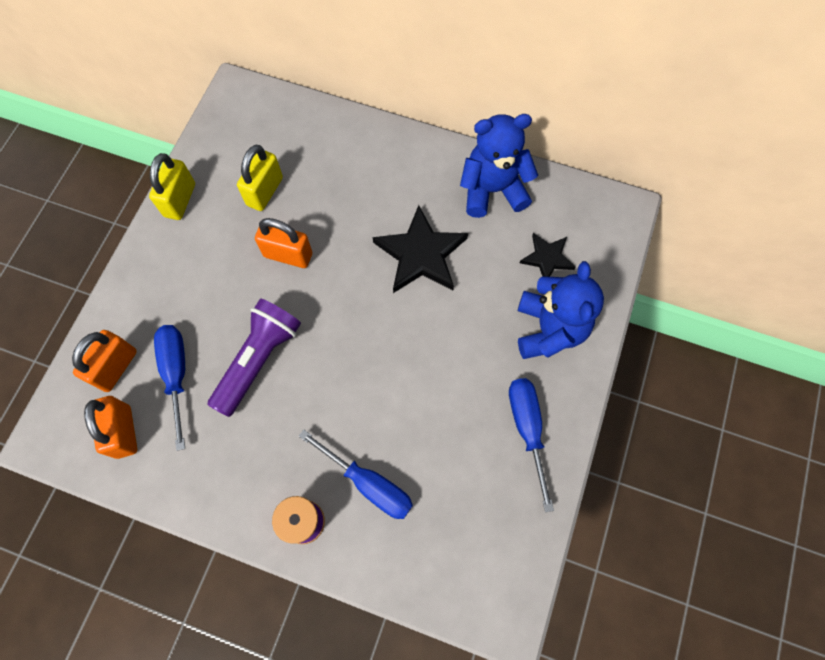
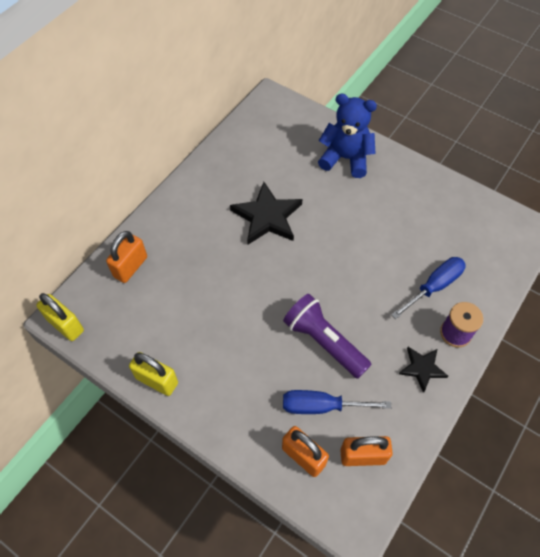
camera: 75 degrees left, 10 degrees down
(265, 191) = (174, 311): yellow padlock -> yellow padlock (65, 325)
(288, 255) = (239, 305): orange padlock -> orange padlock (130, 267)
(492, 190) = (230, 162): blue teddy bear -> none
(527, 429) = (412, 188): blue screwdriver -> none
(547, 258) = (293, 146): black star -> black star (422, 368)

